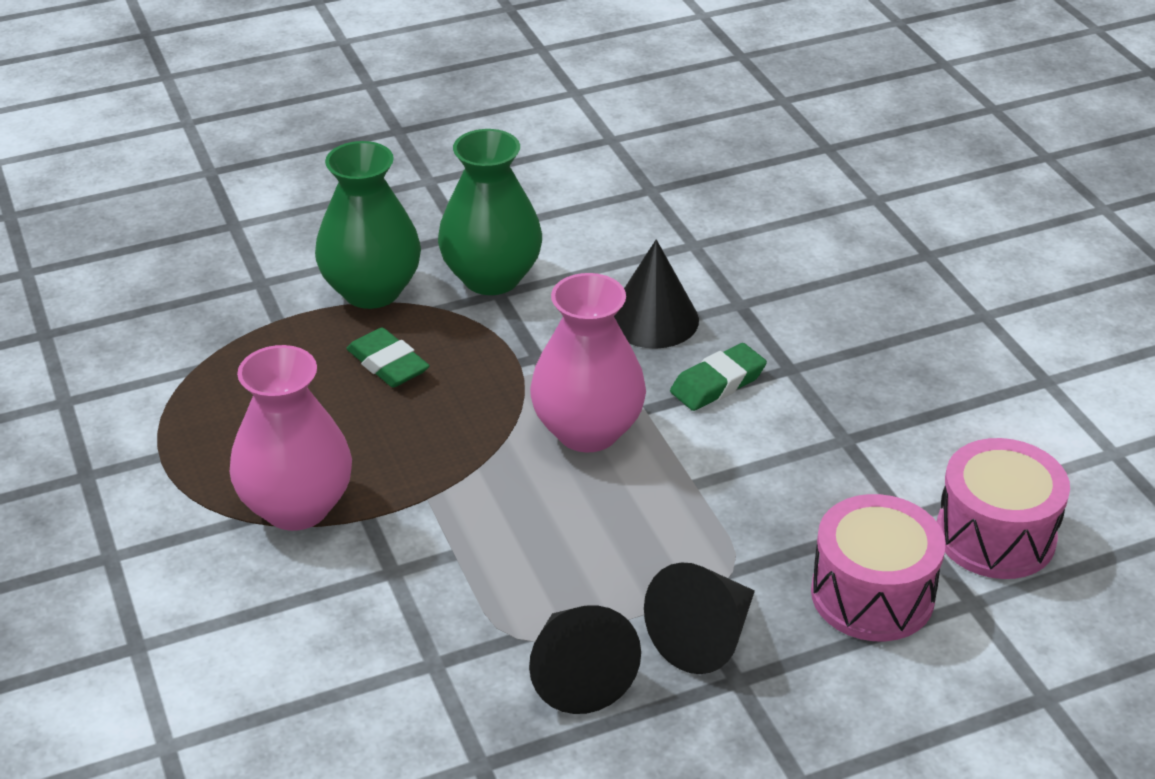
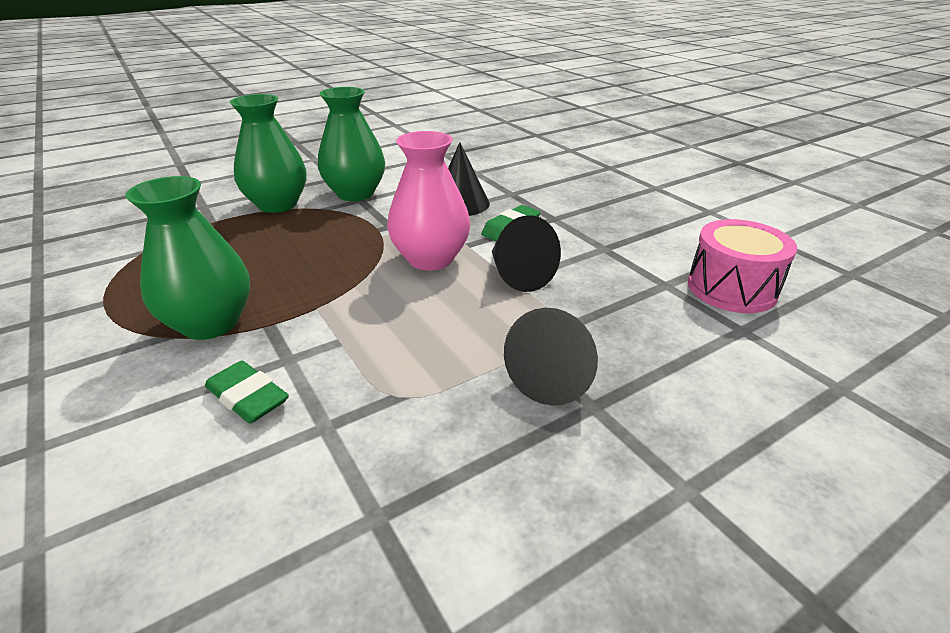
camera: 10 degrees left, 5 degrees down
(297, 507) = (210, 323): pink vase -> green vase
(388, 364) = (287, 237): green eraser -> green eraser (248, 397)
(577, 674) = (455, 419): black cone -> black cone (518, 275)
(872, 594) = (669, 333): pink drum -> none

